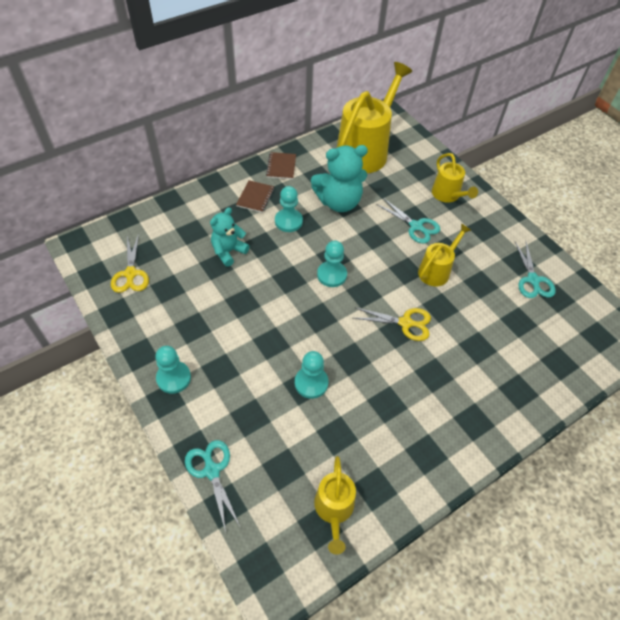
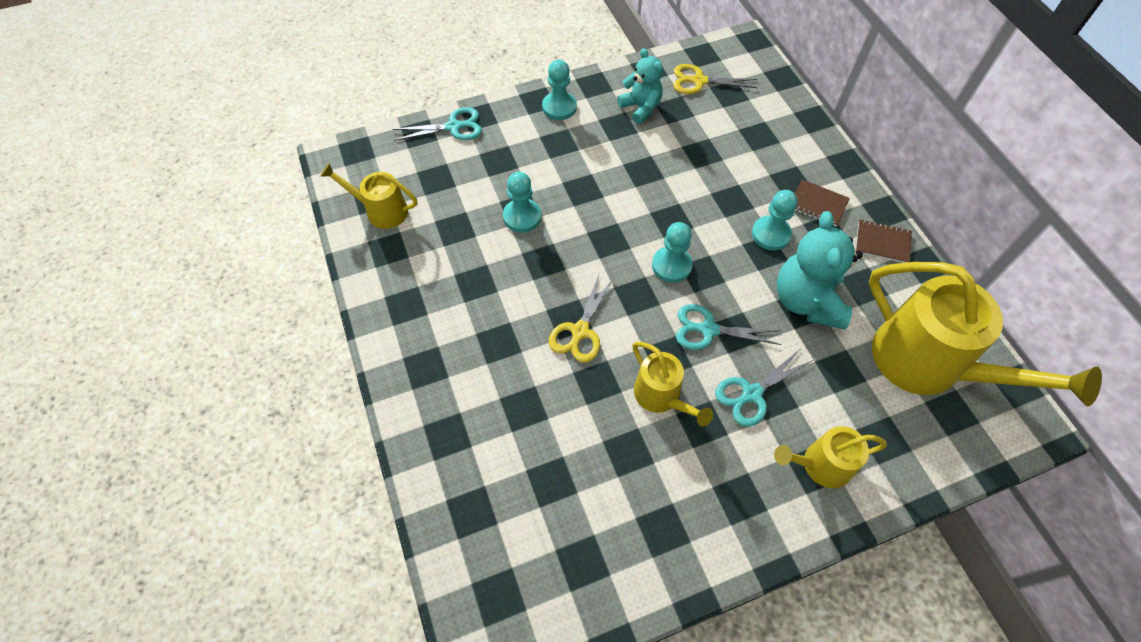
camera: 105 degrees right, 5 degrees up
(228, 251) = (723, 166): turquoise teddy bear -> turquoise teddy bear (641, 108)
(533, 280) = (623, 537): turquoise scissors -> turquoise scissors (708, 329)

